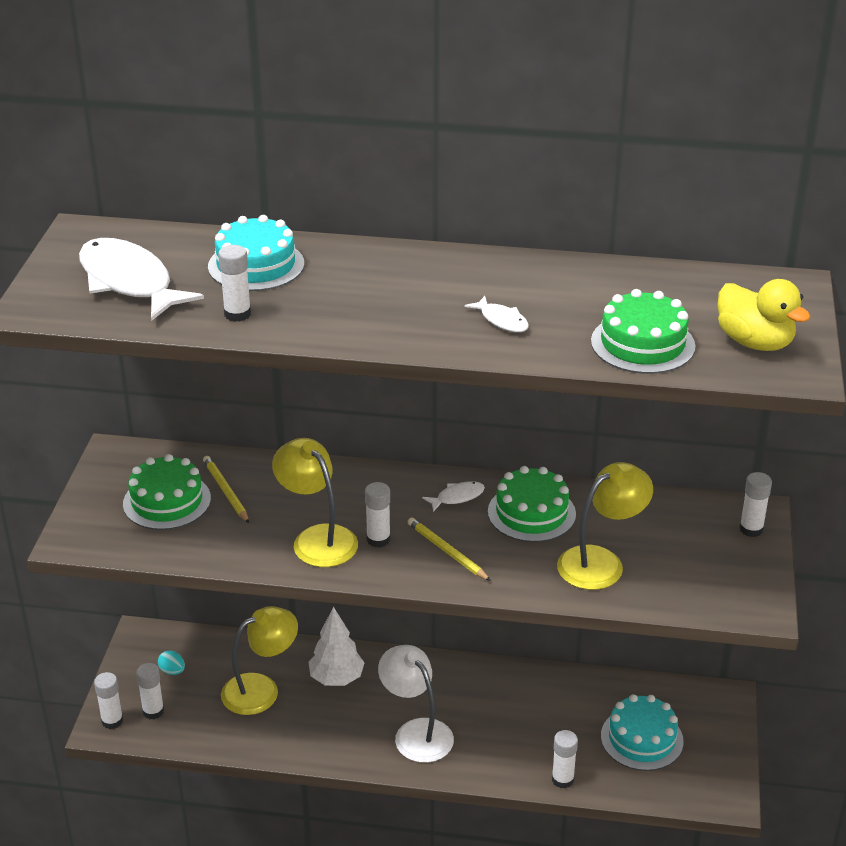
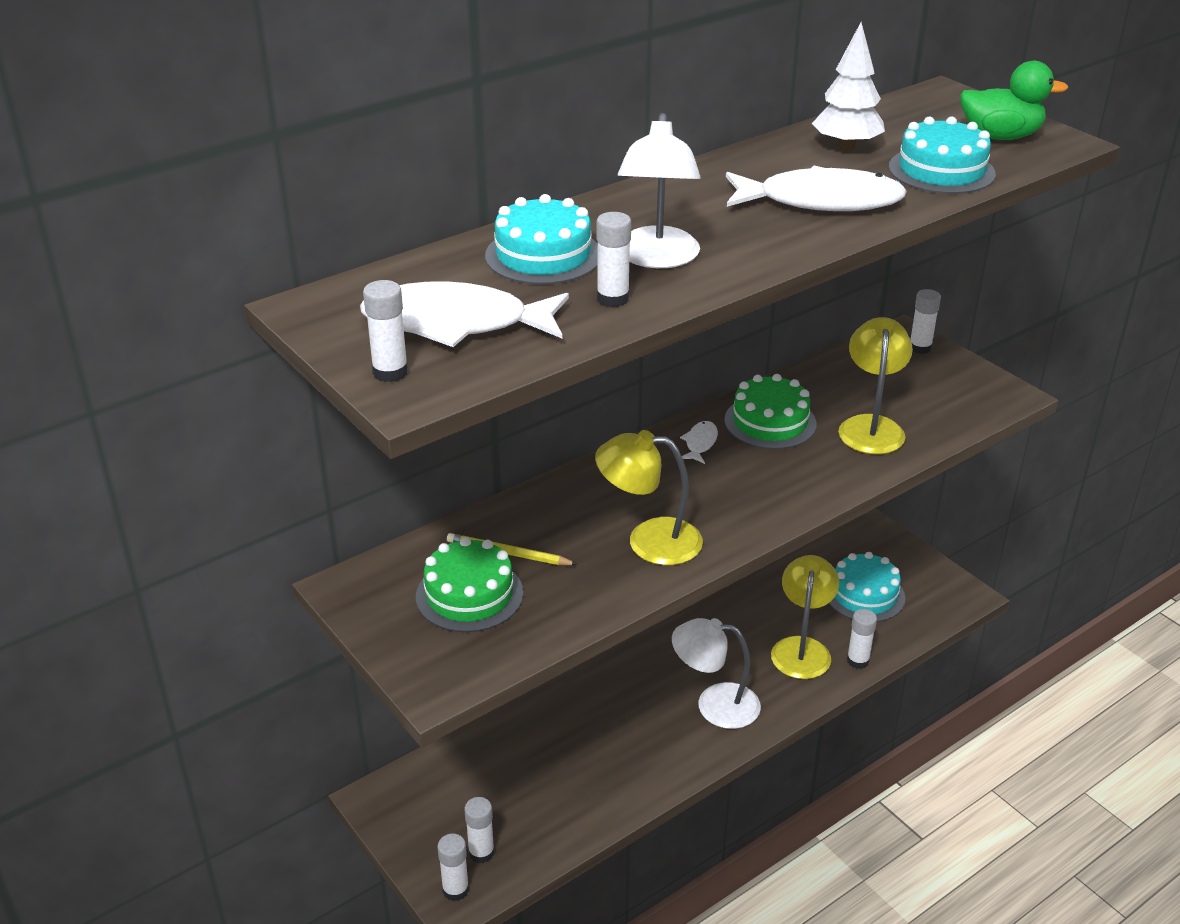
camera: 45 degrees left, 0 degrees up
(172, 671) = (449, 806): turquoise egg -> none
(261, 689) = (548, 763): yellow lamp -> yellow lamp (802, 648)
(315, 303) = (657, 258): none -> white lamp
(336, 678) = (596, 709): white tree -> white tree (846, 147)
(378, 539) = (696, 510): white glue stick -> white glue stick (390, 372)
(447, 551) = (760, 487): yellow pencil -> none
(502, 320) = (821, 201): white fish -> white fish, size x2.24
(642, 344) = (941, 170): green cake -> turquoise cake
(754, 342) = (1000, 137): yellow duck -> green duck

